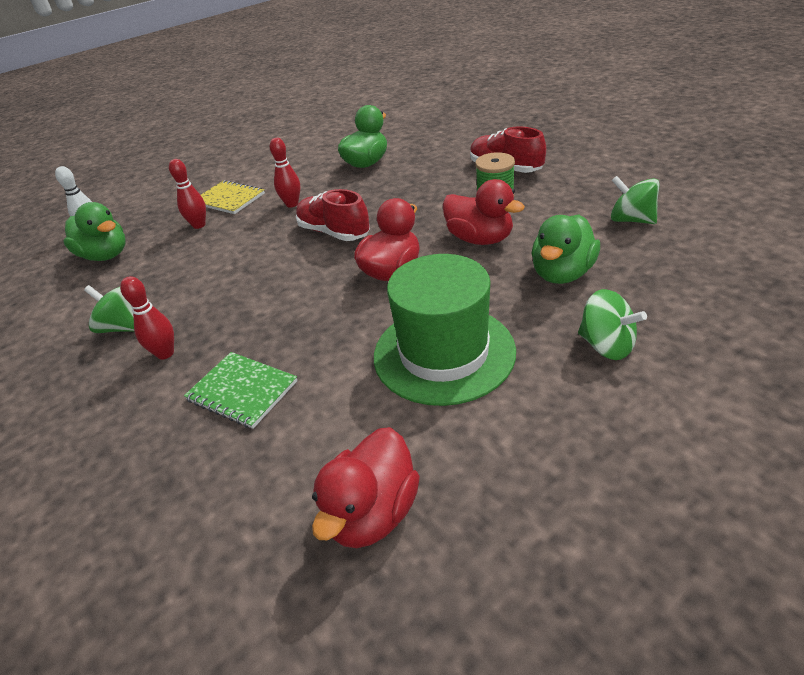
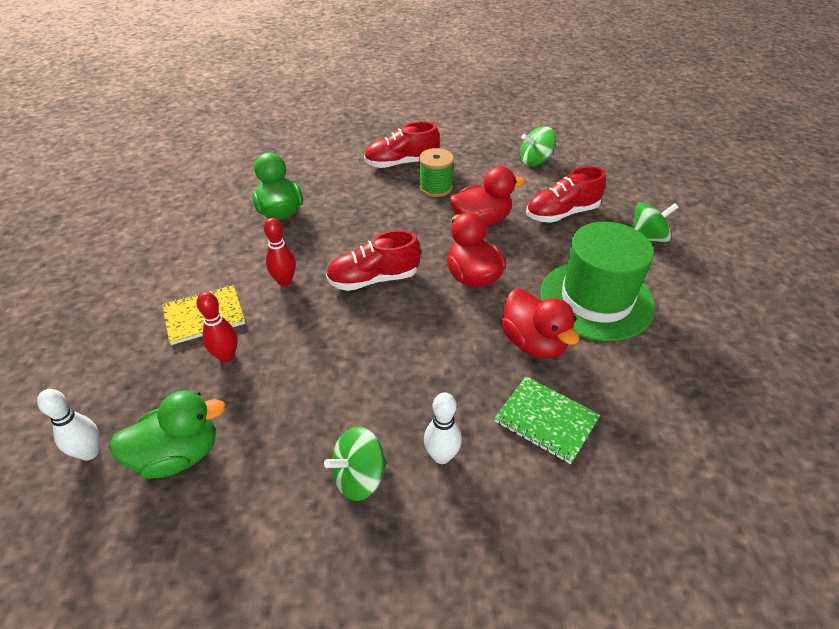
camera: 60 degrees left, 5 degrees up
(165, 353) = (441, 456): red bowling pin -> white bowling pin
(242, 391) = (546, 420): green notebook -> green notebook turned 60 degrees clockwise
(372, 513) = (723, 400): red duck -> red duck (533, 343)
(562, 273) = (562, 213): green duck -> red shoe

